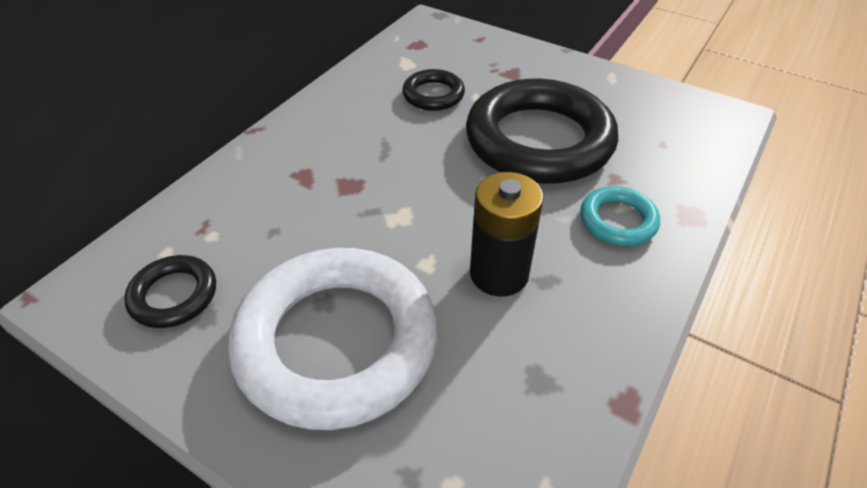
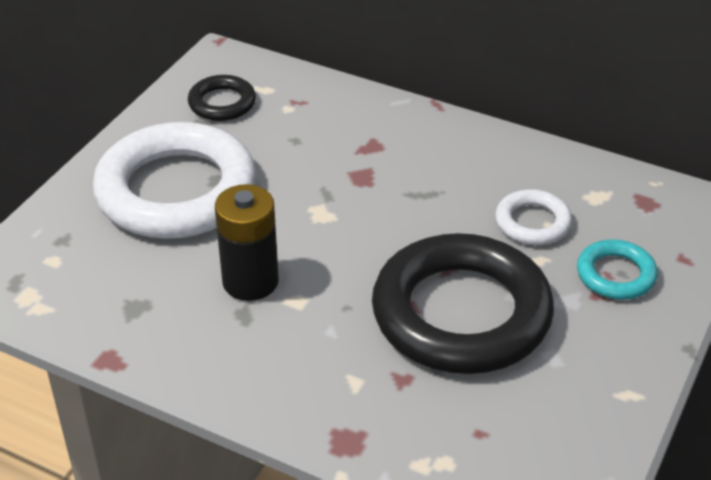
camera: 85 degrees right, 5 degrees down
(433, 95) = (532, 222): black ring -> white ring
(618, 220) = (330, 373): turquoise ring -> turquoise ring (615, 275)

